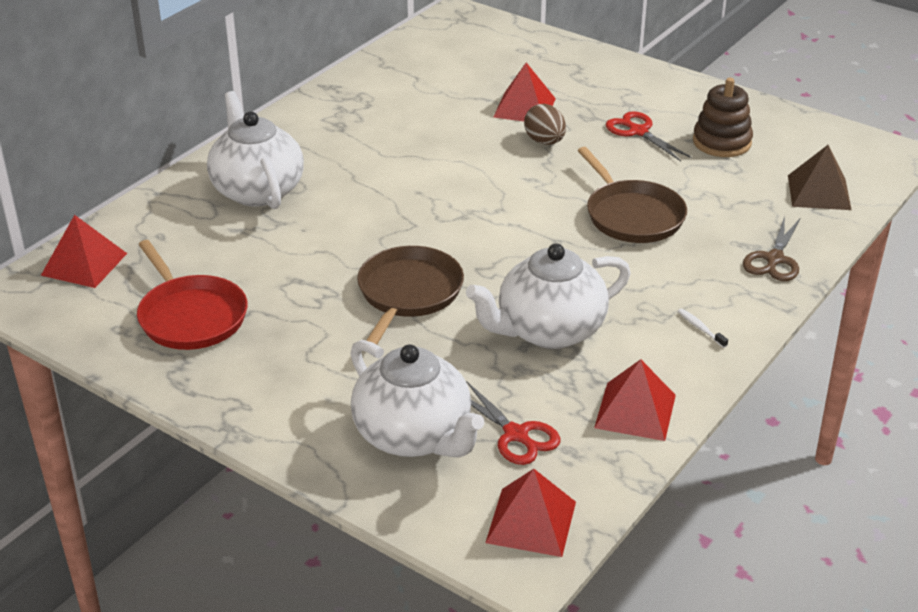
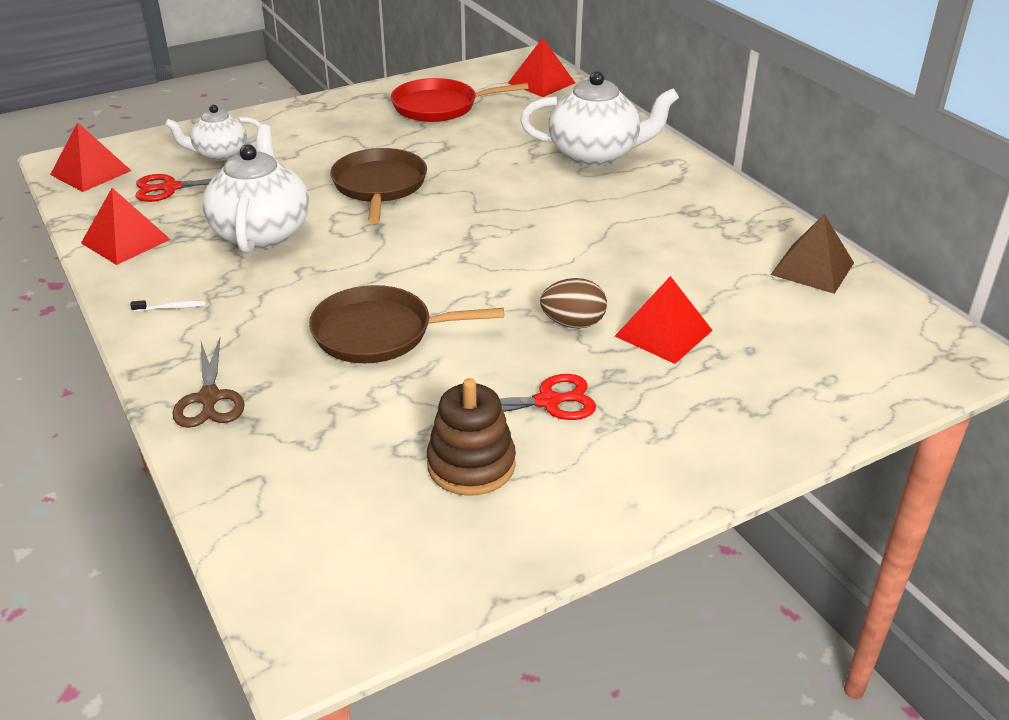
camera: 115 degrees right, 0 degrees up
(408, 293) = (379, 186): brown pan -> brown pan turned 135 degrees counterclockwise
(414, 436) = (219, 154): white teapot -> white teapot, size x0.60
(774, 259) = (209, 398): brown scissors -> brown scissors turned 150 degrees counterclockwise
(819, 192) = (288, 501): brown pyramid -> brown pyramid (812, 268)

